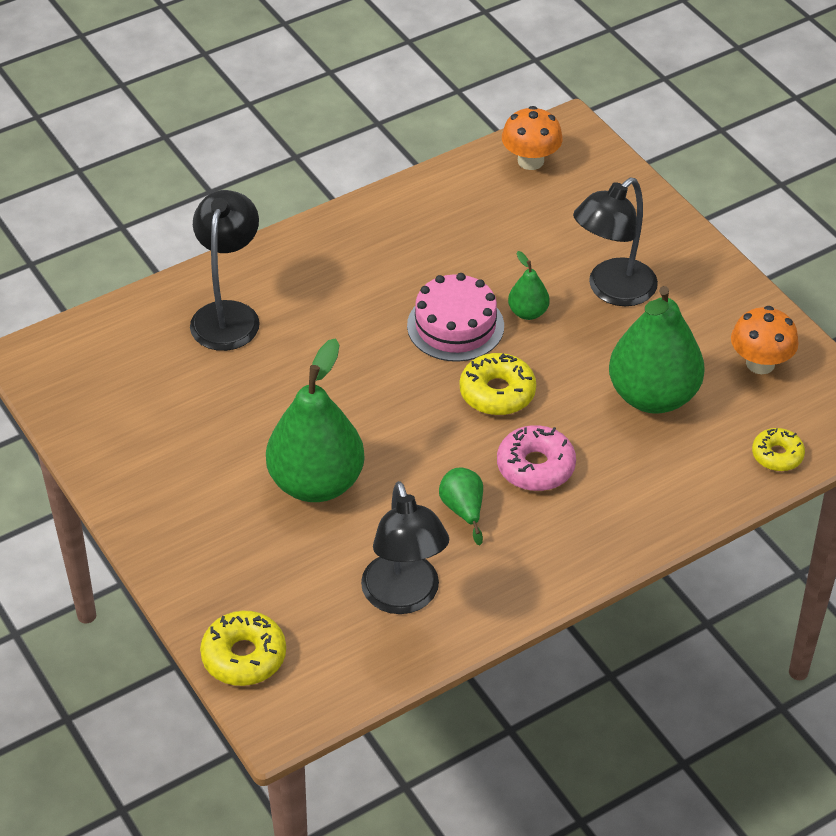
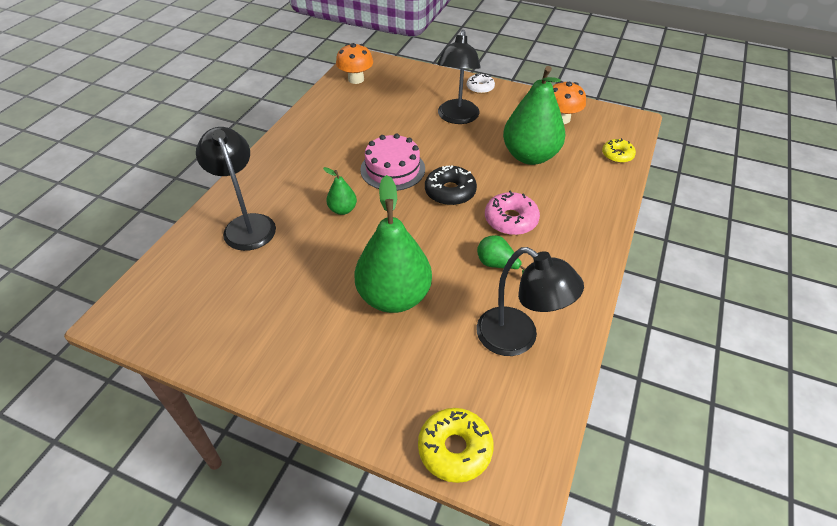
camera: 35 degrees left, 0 degrees up
(497, 393) = (450, 192): yellow donut -> black donut
(528, 312) = (425, 146): green pear -> green pear (342, 210)
(695, 257) = (480, 88): none -> white donut

